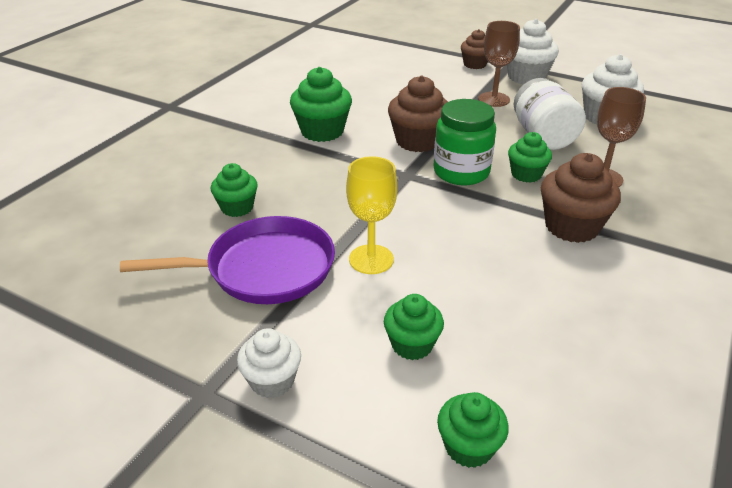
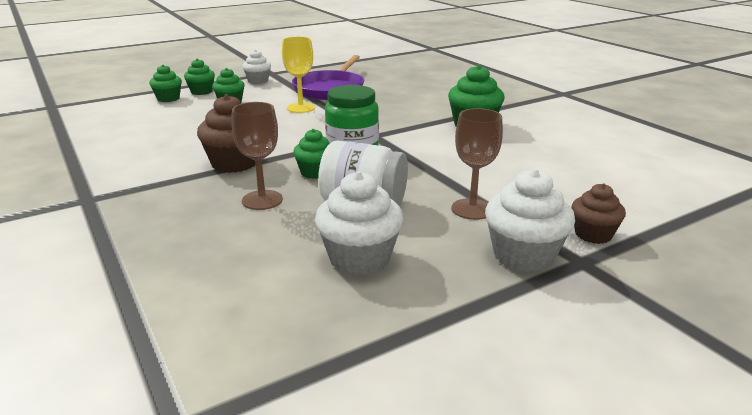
camera: 120 degrees right, 10 degrees down
(237, 207) = (395, 92): green cupcake -> green cupcake (201, 91)
(417, 141) = (419, 151): brown cupcake -> none

